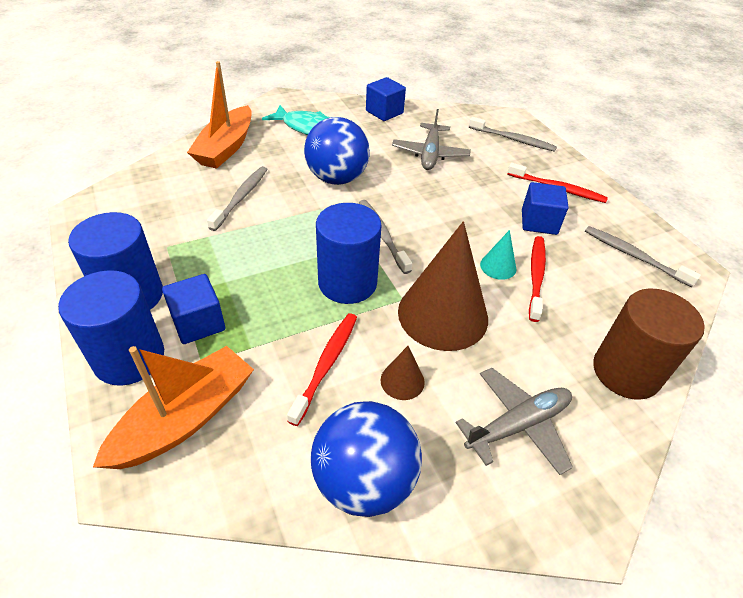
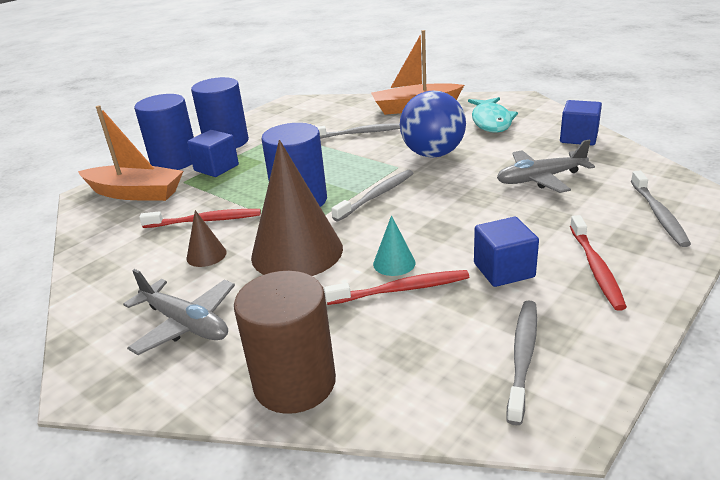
camera: 70 degrees right, 15 degrees down
(364, 480) = (106, 267): blue ball -> none

